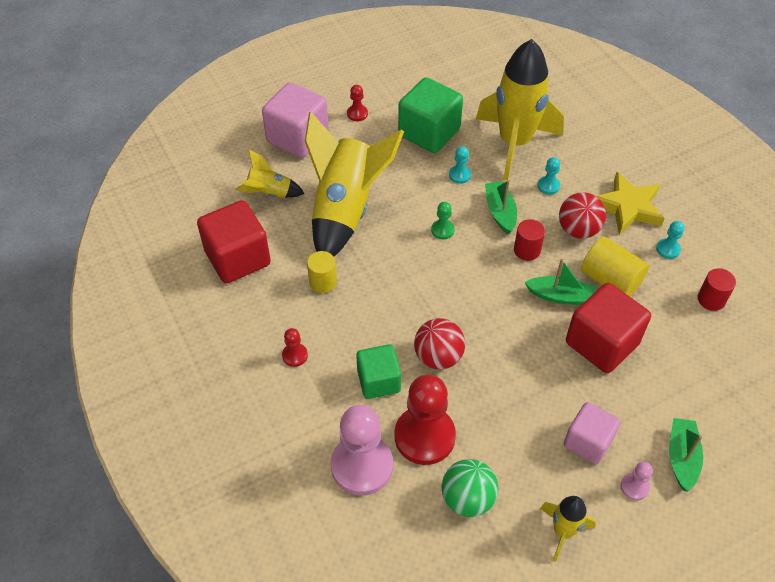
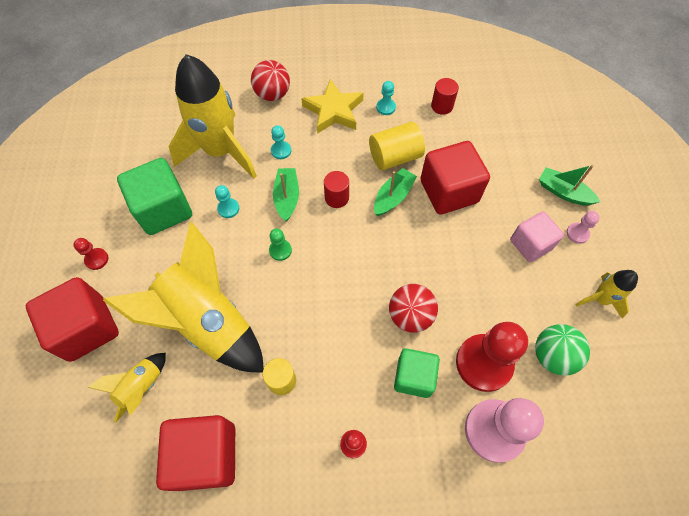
camera: 65 degrees left, 10 degrees up
(297, 137) = (87, 328): pink cube -> red cube
(500, 212) = (287, 198): green boat -> green boat turned 75 degrees clockwise
(578, 230) = (336, 153): red ball -> red ball (272, 94)

